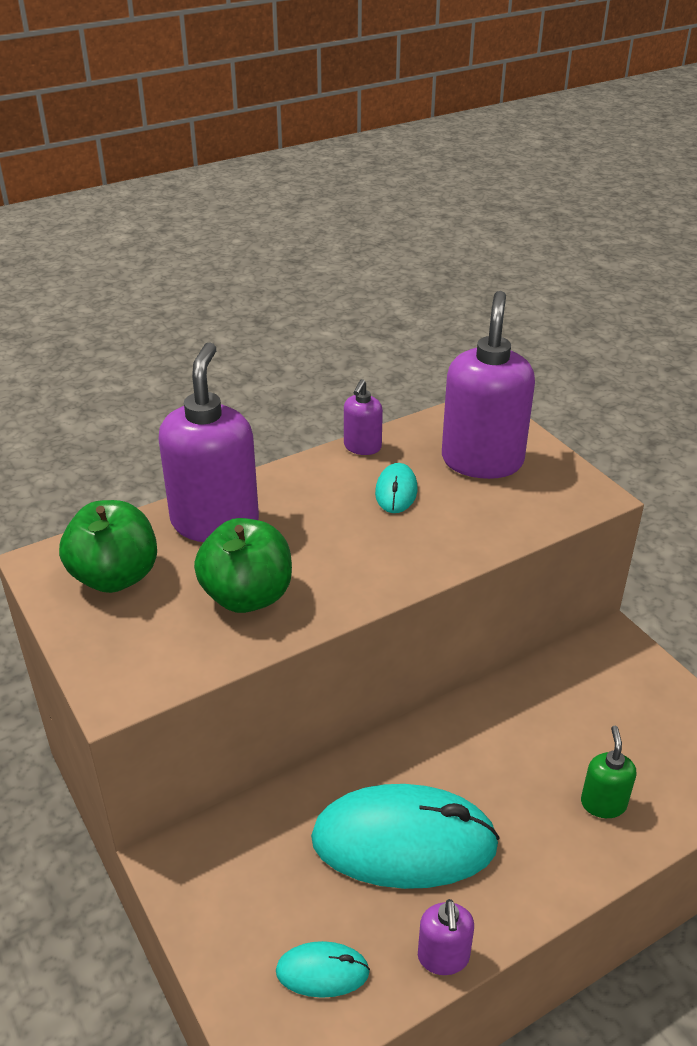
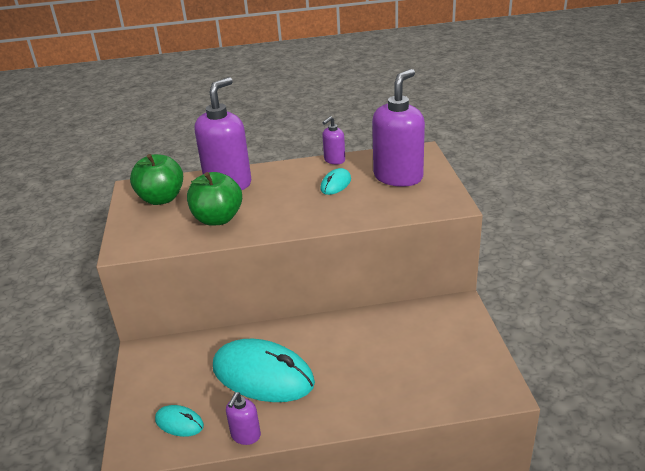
camera: 25 degrees right, 5 degrees down
(603, 803) = (390, 387): green soap dispenser -> none

